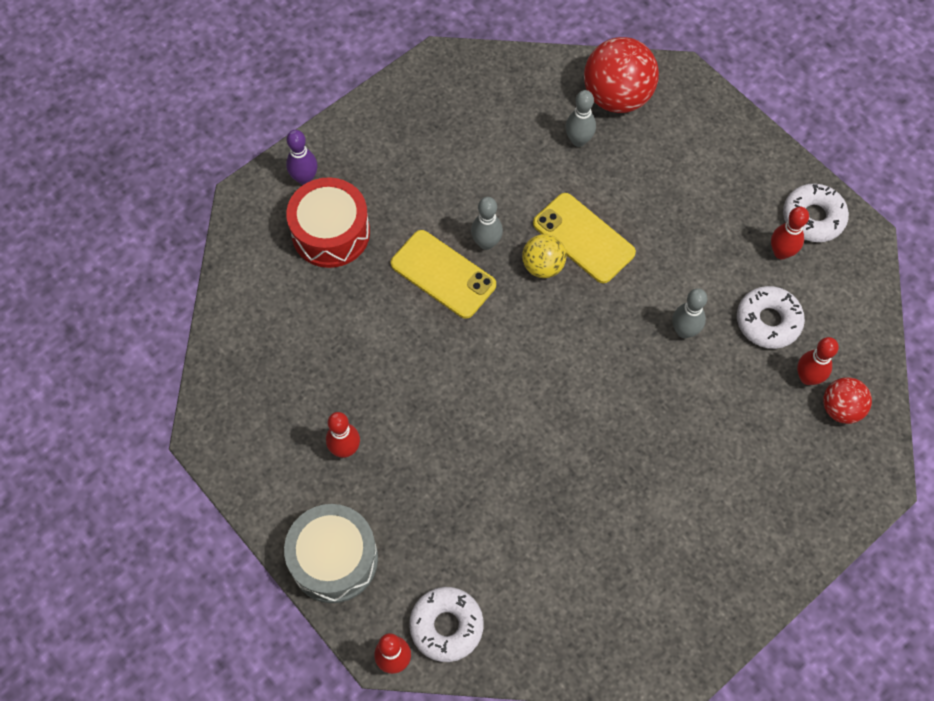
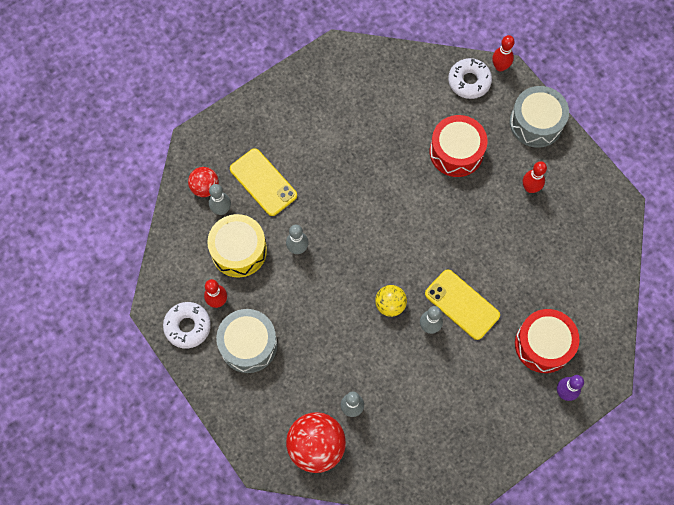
camera: 175 degrees left, 5 degrees up
(462, 498) = (456, 152): none -> red drum
(583, 238) = (358, 324): yellow phone -> yellow phone (263, 182)
(726, 202) = (248, 344): none -> grey drum
(768, 321) = (239, 250): white donut -> yellow drum
(807, 377) = (221, 209): red bowling pin -> grey bowling pin

